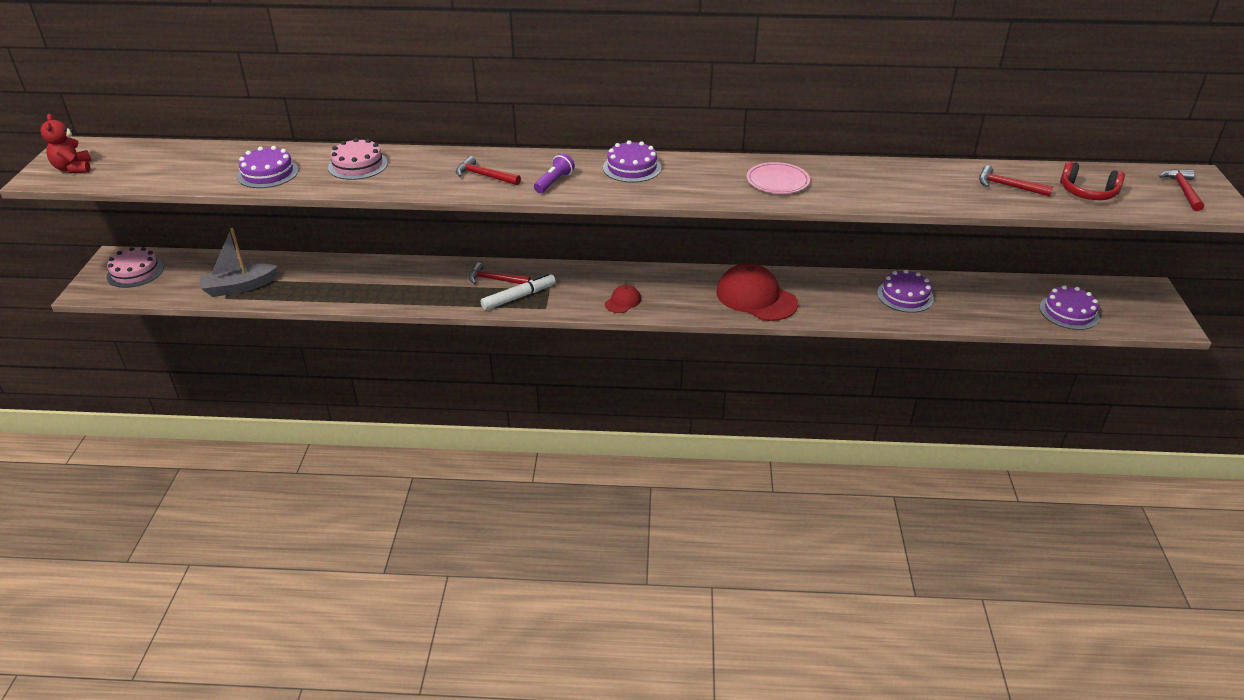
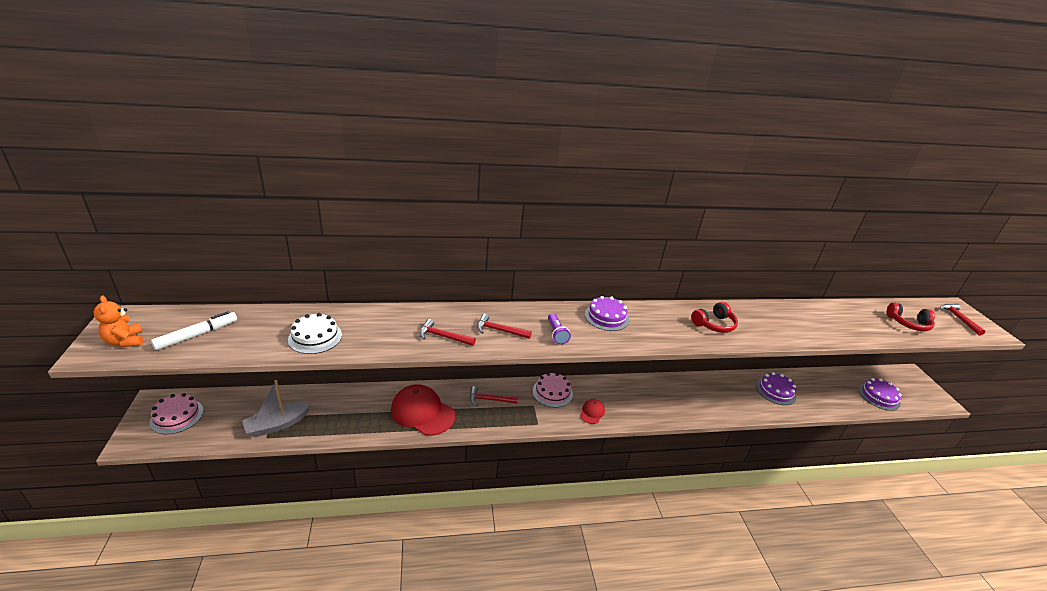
camera: 15 degrees left, 5 degrees down
(73, 168) = (125, 341): red teddy bear -> orange teddy bear
(268, 173) = (315, 337): purple cake -> white cake
(358, 165) = (391, 325): pink cake -> pink cake (552, 392)
(518, 297) = (513, 415): white marker -> white marker (197, 335)
(554, 182) = (556, 334): purple flashlight -> purple flashlight turned 150 degrees clockwise
(756, 297) = (682, 401): red cap -> red cap (422, 412)
(777, 181) = (714, 324): pink plate -> red headphones
(1008, 186) = (859, 321): red hammer -> red hammer (443, 337)

